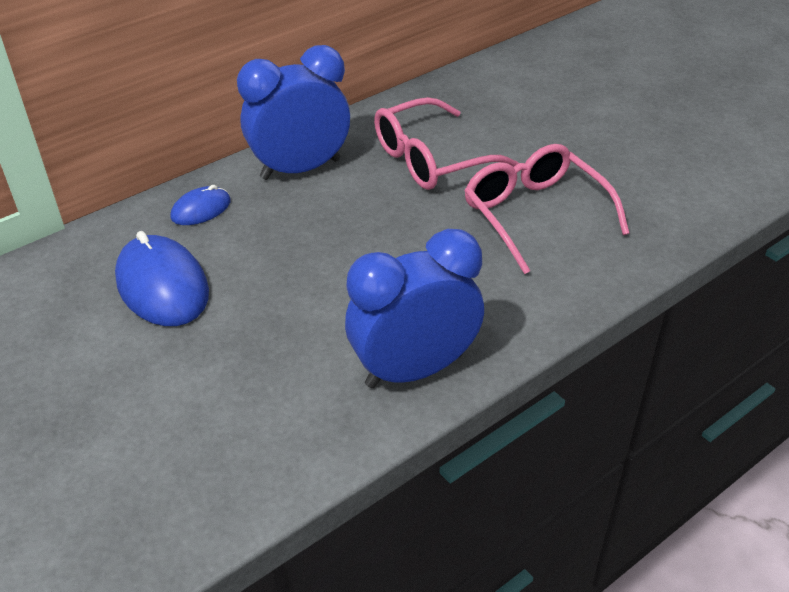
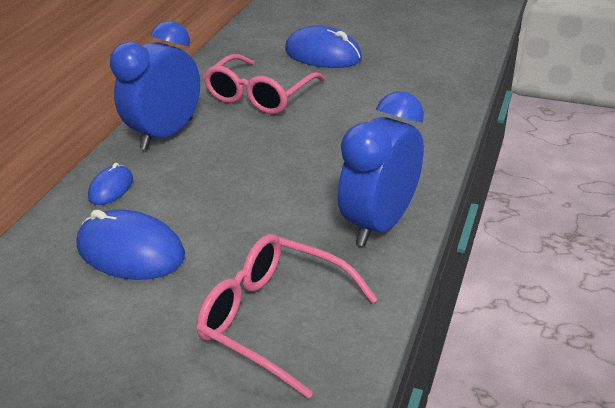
camera: 30 degrees left, 5 degrees down
(534, 214) = (363, 103): pink glasses -> pink glasses (274, 318)
(548, 131) = (323, 54): none -> blue mouse

